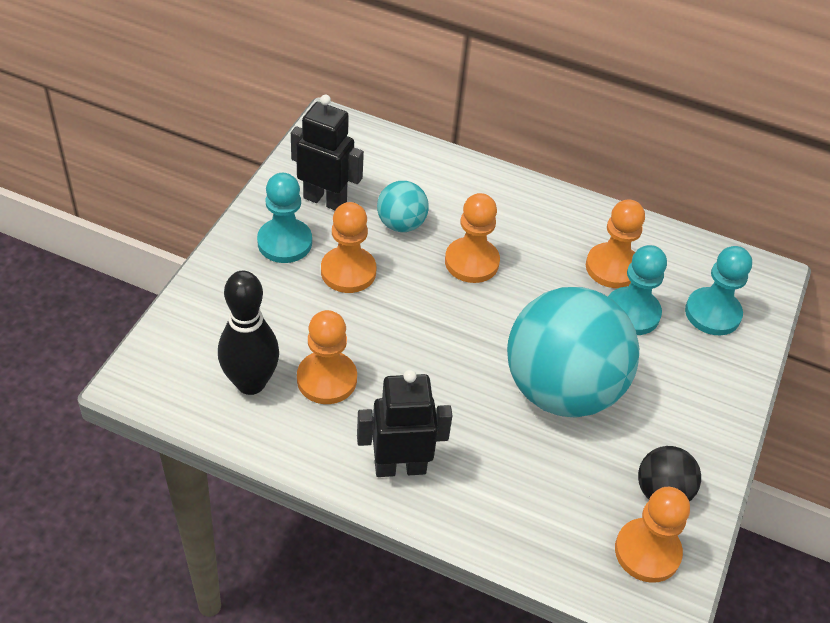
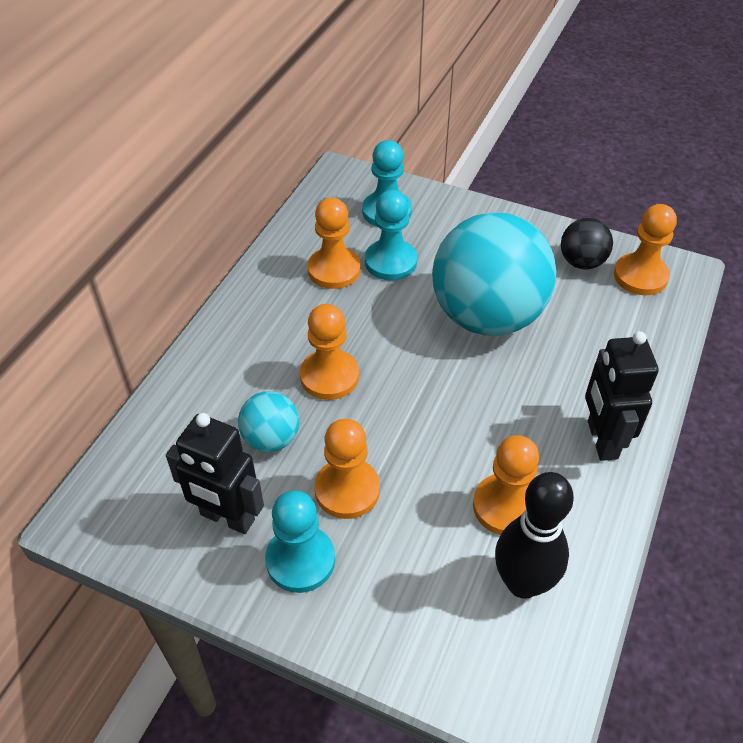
camera: 85 degrees left, 0 degrees up
(325, 200) = (227, 518): black robot -> black robot turned 90 degrees counterclockwise

